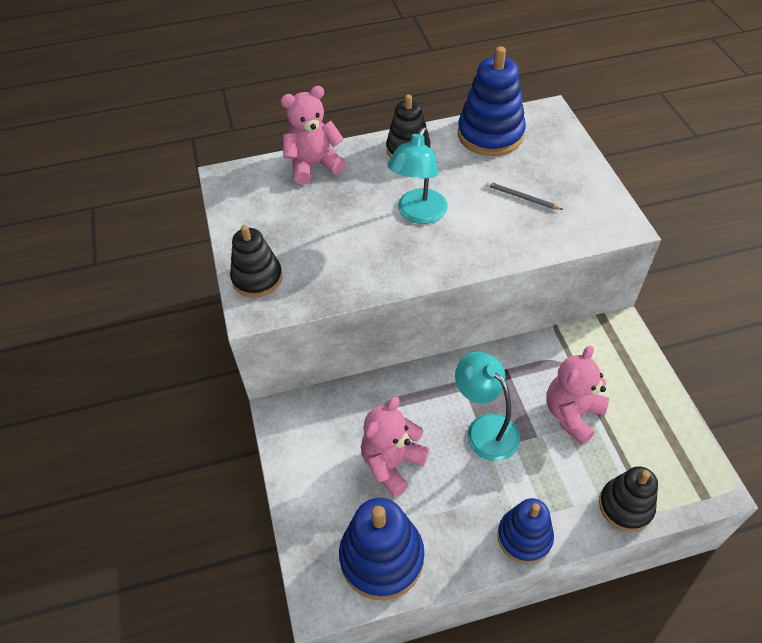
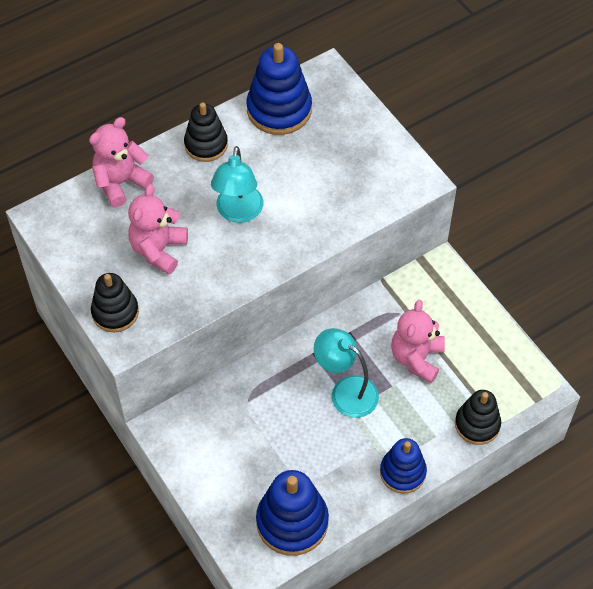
camera: 20 degrees left, 5 degrees up
(392, 463) = (275, 443): pink teddy bear -> pink teddy bear (158, 250)
(522, 197) = (327, 173): grey pencil -> none

